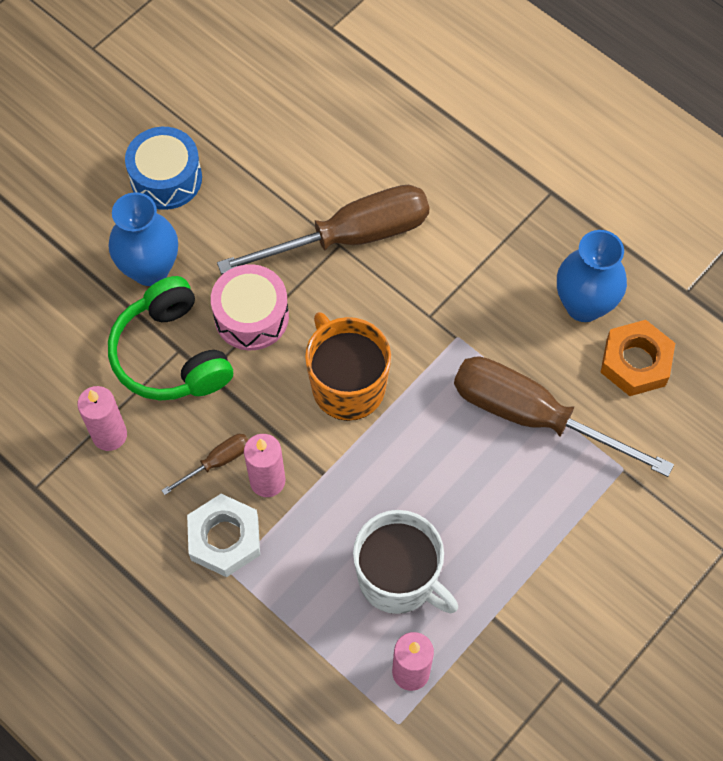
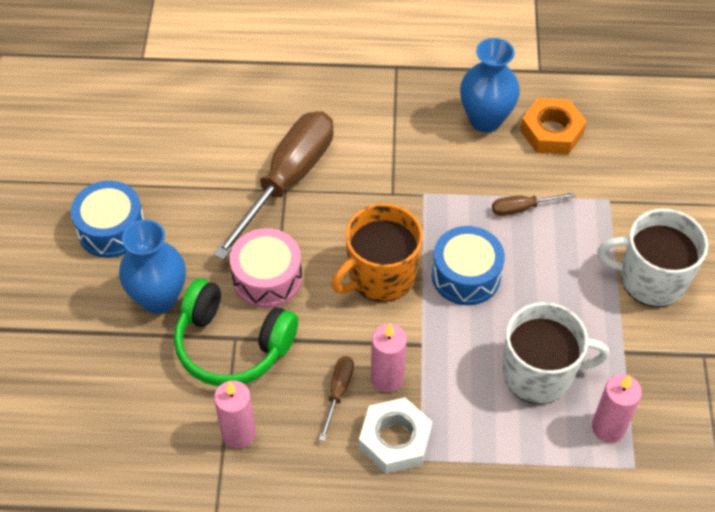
camera: 40 degrees left, 10 degrees down
(347, 385) = (380, 275): orange mug -> orange mug turned 60 degrees counterclockwise
(421, 441) = (466, 275): none -> blue drum
(533, 416) = (522, 208): brown screwdriver -> brown screwdriver, size x0.43
(585, 572) = (650, 279): none -> white mug

